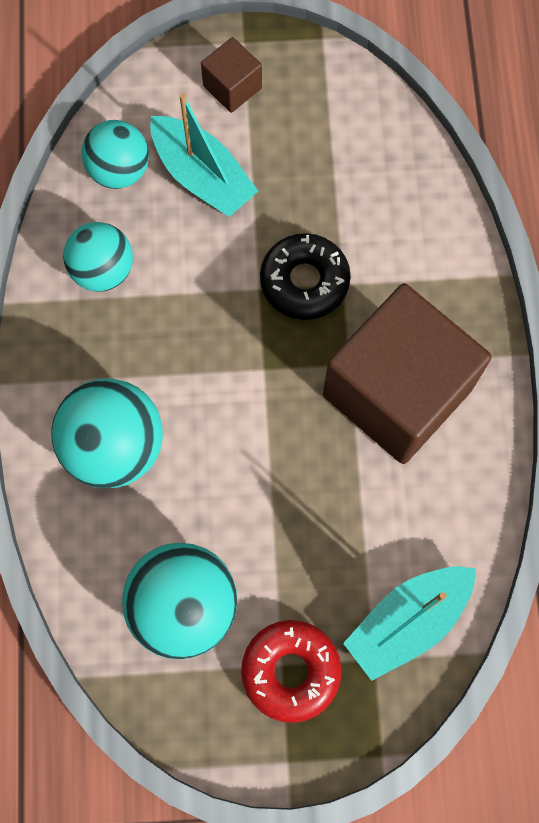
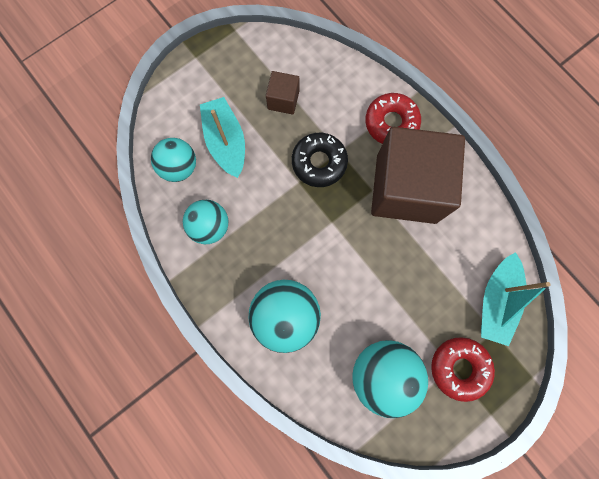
camera: 35 degrees left, 5 degrees up
(202, 176) = (226, 142): turquoise boat -> turquoise boat turned 120 degrees counterclockwise
(232, 87) = (207, 85): brown cube -> brown cube (283, 100)
(442, 293) = (391, 123): none -> red donut

